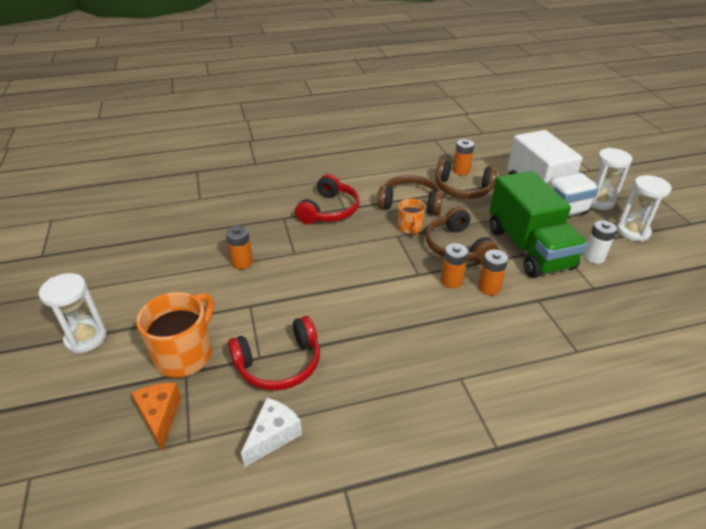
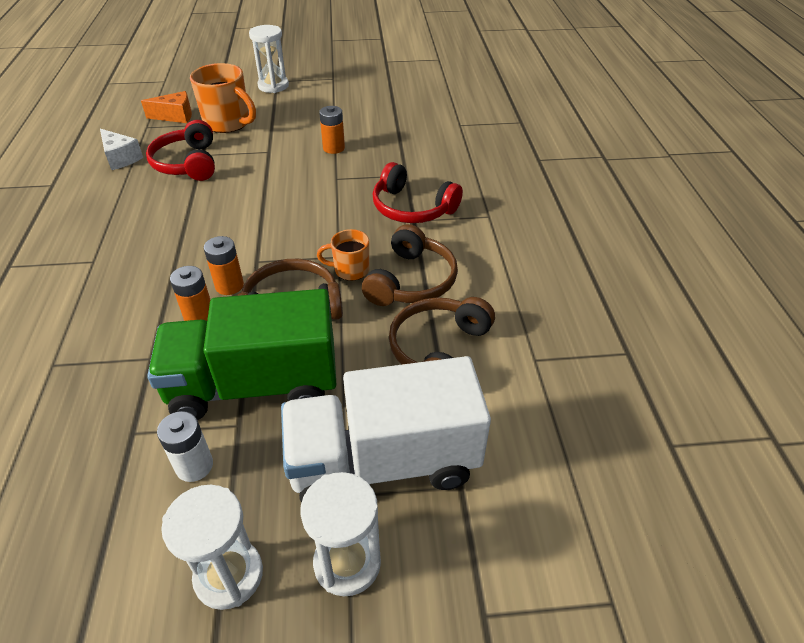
camera: 100 degrees right, 5 degrees up
(461, 171) = (500, 362): orange battery -> none

